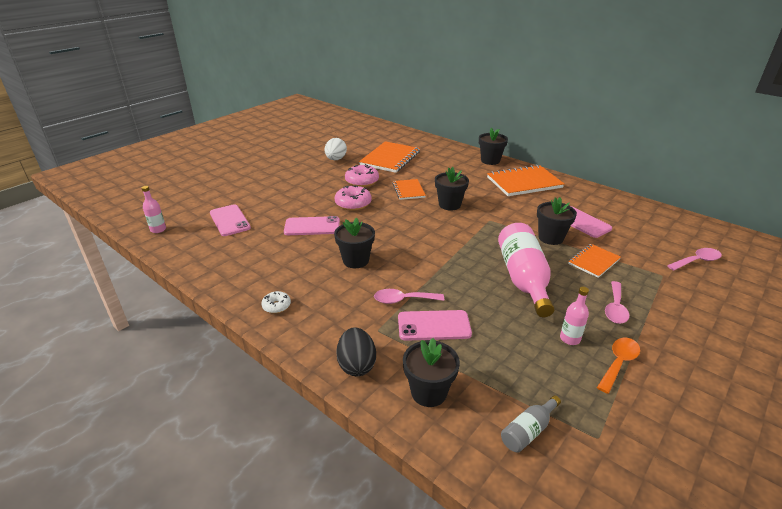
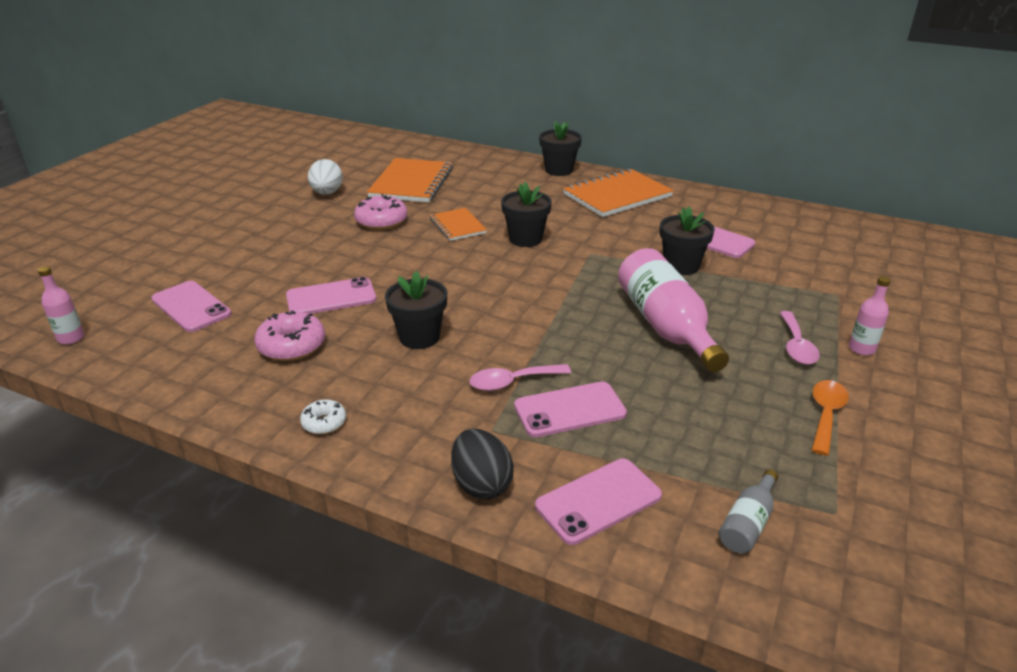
camera: 15 degrees left, 0 degrees up
(353, 204) = (381, 256): pink donut -> pink donut (292, 346)
(429, 392) = (598, 501): black flower pot -> pink phone
(570, 339) = (755, 395): pink bottle -> pink bottle (861, 349)
(594, 262) = (748, 290): orange notebook -> none
(697, 261) = (871, 270): pink spoon -> none

